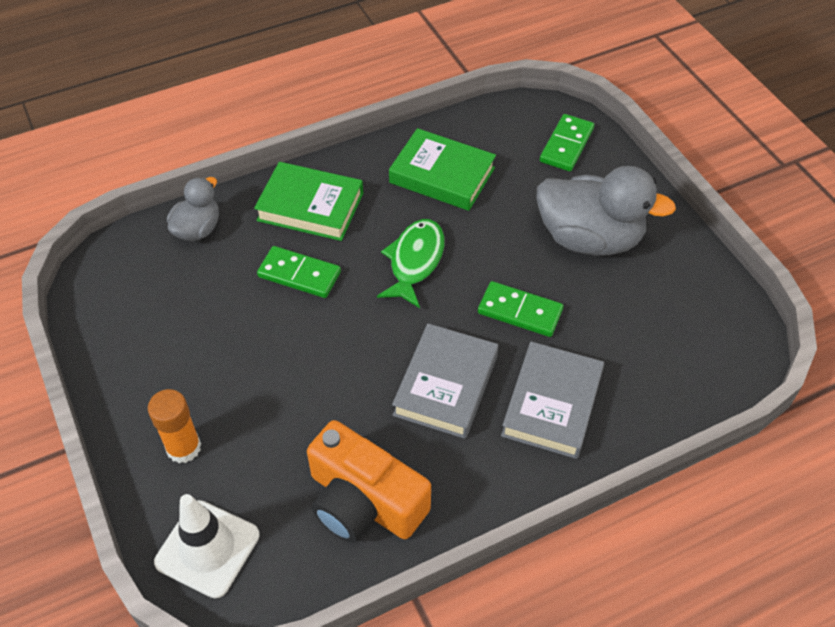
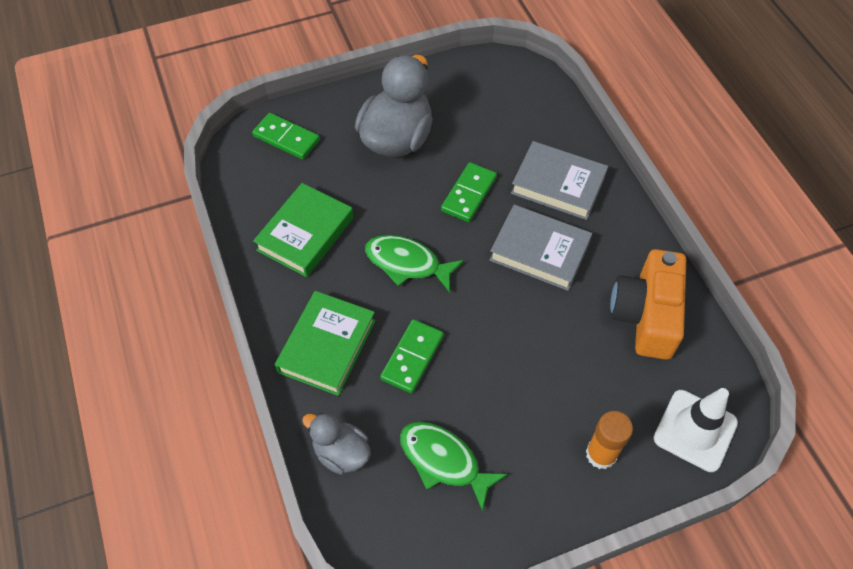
camera: 85 degrees left, 5 degrees up
(184, 308) = (444, 461): none -> green fish
(364, 501) = (646, 315): orange camera -> orange camera turned 150 degrees clockwise

